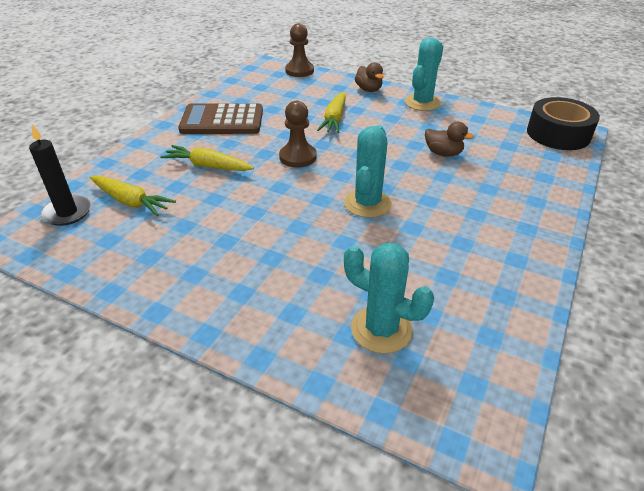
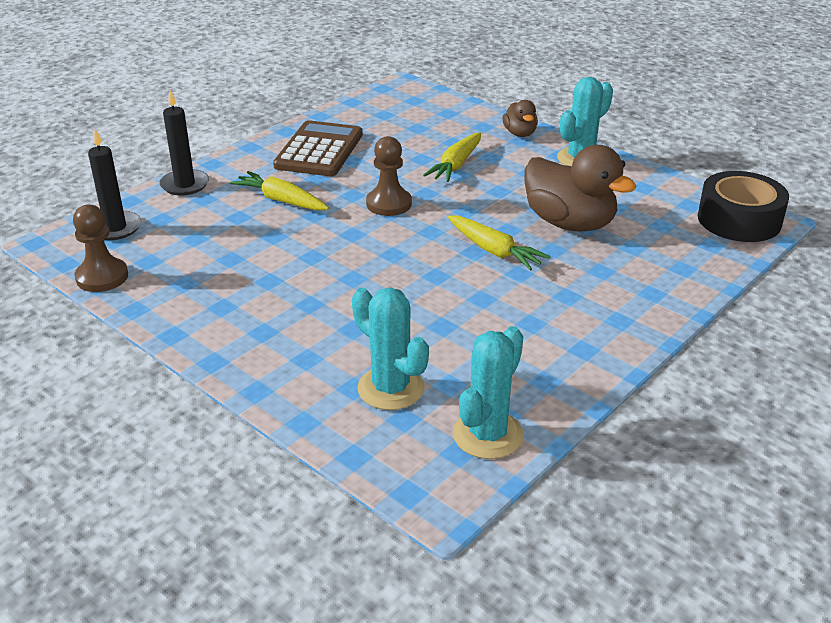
camera: 15 degrees right, 5 degrees down
(119, 164) = (185, 185): none -> black candle
(131, 202) = (184, 226): yellow carrot -> yellow carrot (494, 251)
(222, 120) = (319, 150): brown calculator -> brown calculator turned 90 degrees clockwise
(299, 71) = (443, 99): brown pawn -> brown pawn (102, 277)
(367, 203) = (443, 266): turquoise cactus -> turquoise cactus (488, 435)
(443, 153) = (569, 223): brown duck -> brown duck, size x1.98

